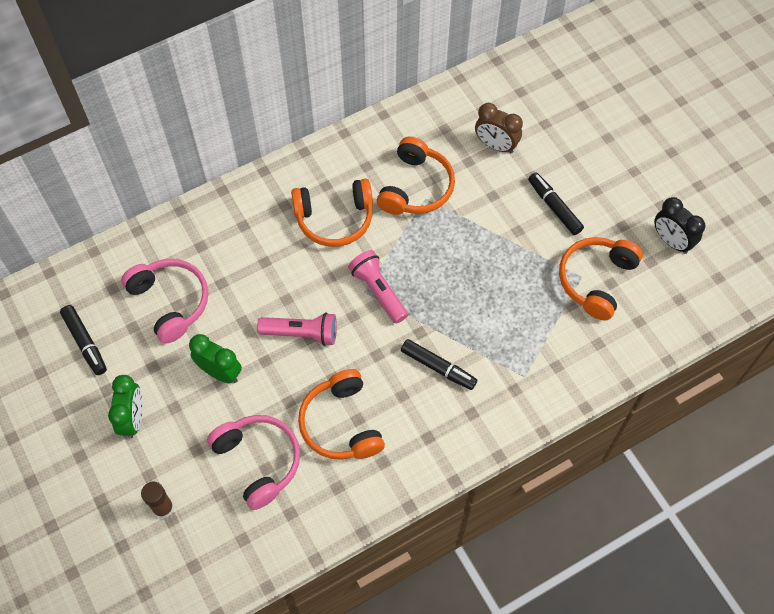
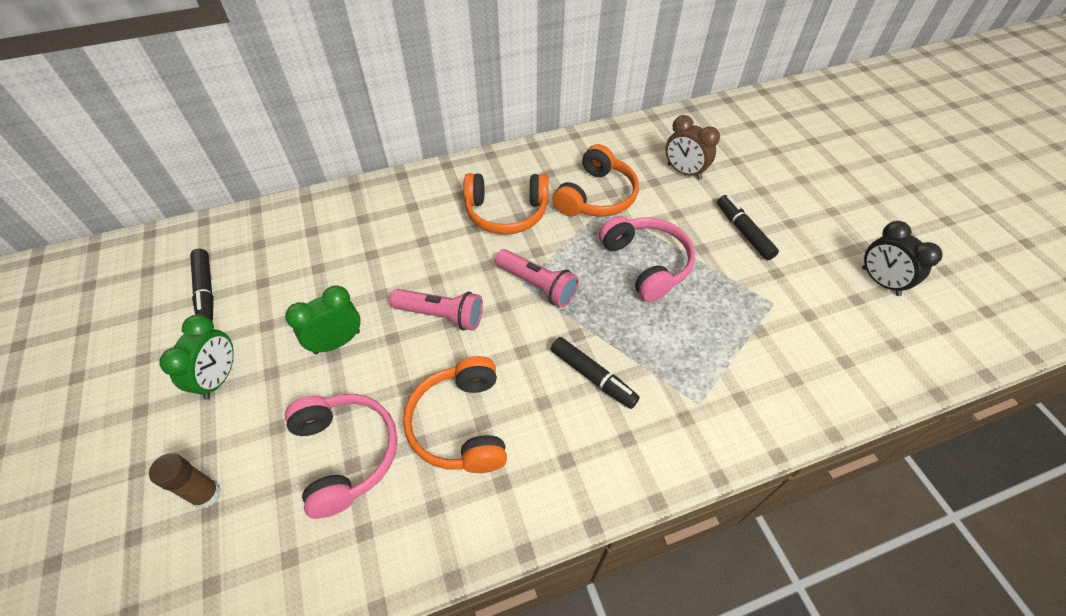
camera: 10 degrees right, 10 degrees down
(170, 302) = (311, 264): pink headphones -> pink headphones (646, 263)
(220, 372) = (337, 342): green clock -> green clock turned 75 degrees counterclockwise
(378, 291) = (537, 285): pink flashlight -> pink flashlight turned 150 degrees clockwise
(596, 280) = (791, 309): orange headphones -> none

